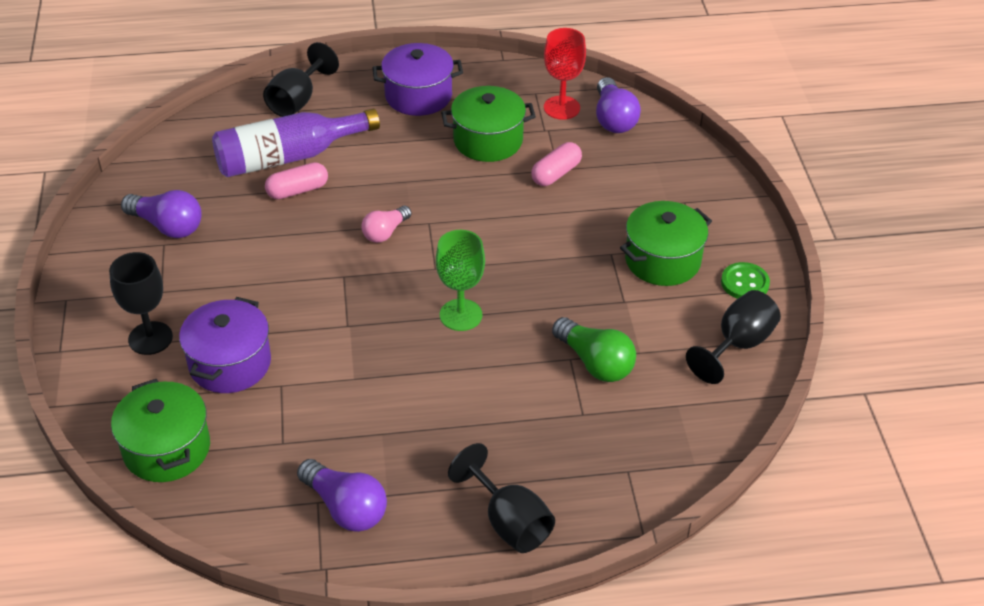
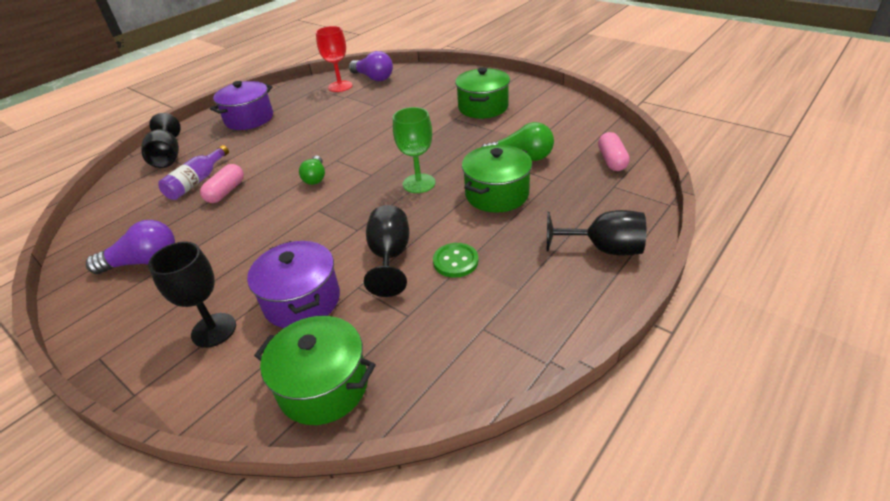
camera: 40 degrees left, 5 degrees down
(289, 157) = (197, 181): purple bottle -> purple bottle, size x0.61
(345, 508) = (505, 316): purple light bulb -> none
(385, 232) = (315, 177): pink light bulb -> green light bulb
(488, 140) = (319, 115): green pot -> green pot (496, 194)
(556, 173) = (377, 107): pink capsule -> pink capsule (611, 160)
(737, 345) = (569, 114): black goblet -> black goblet (390, 257)
(745, 283) = (532, 94): green button -> green button (455, 261)

